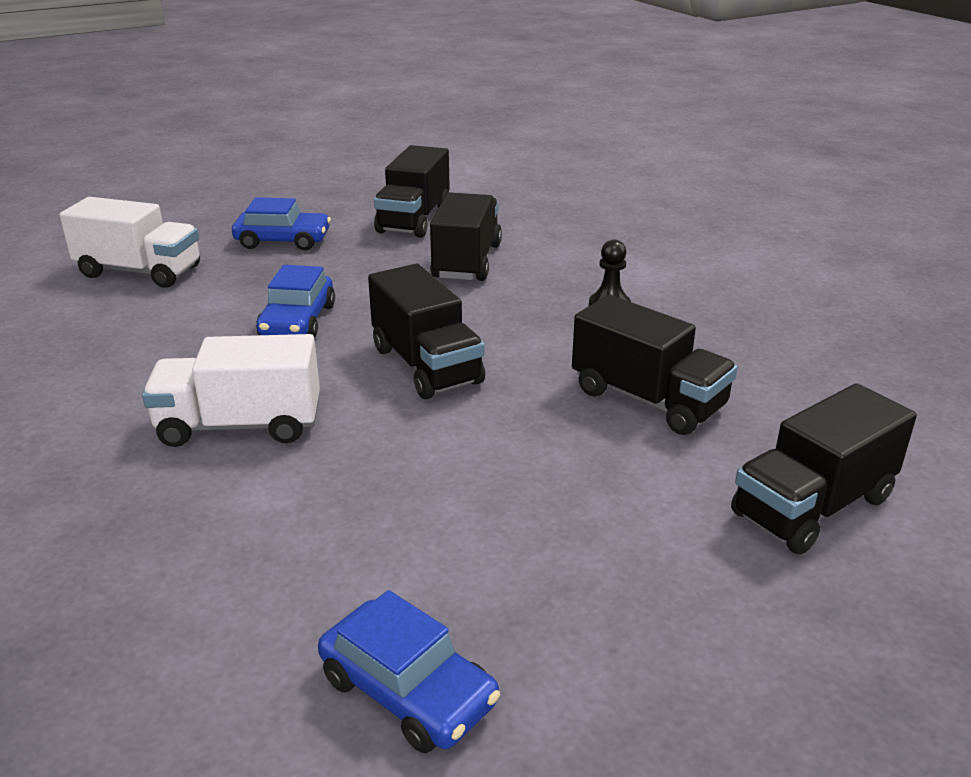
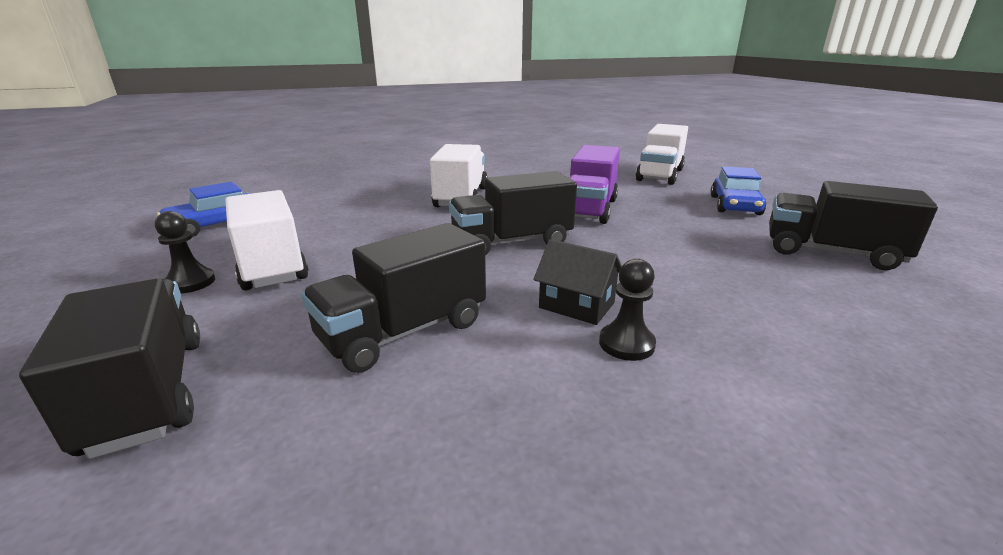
camera: 100 degrees right, 5 degrees down
(298, 321) = (589, 209): blue car -> purple truck
(467, 261) = (727, 271): black truck -> none
(554, 536) = (271, 266): none -> white truck
(560, 324) = (576, 305): none -> black house
(631, 592) = (190, 282): none -> black pawn

